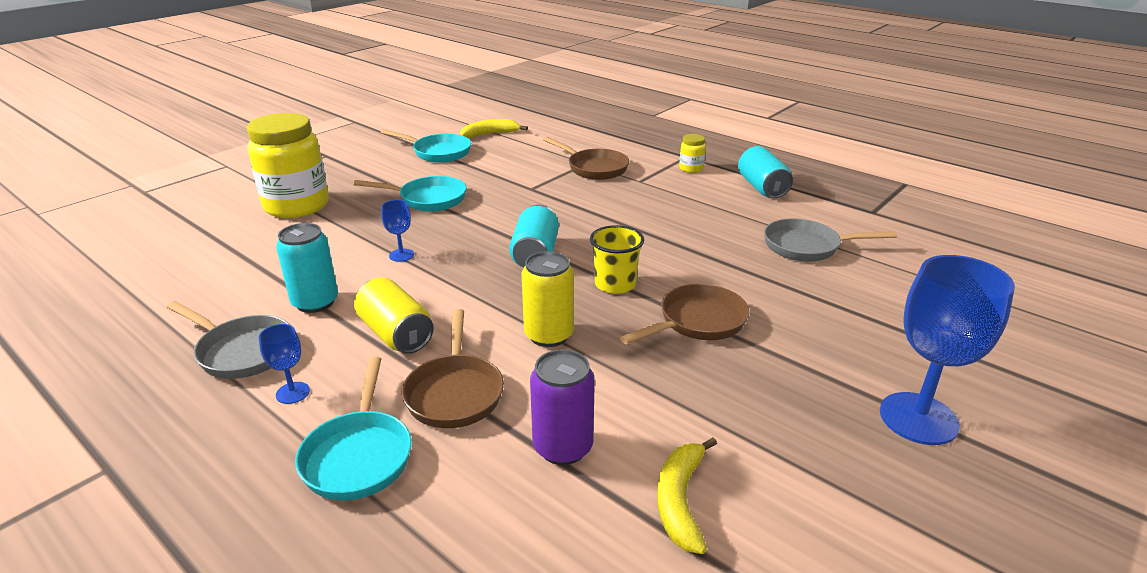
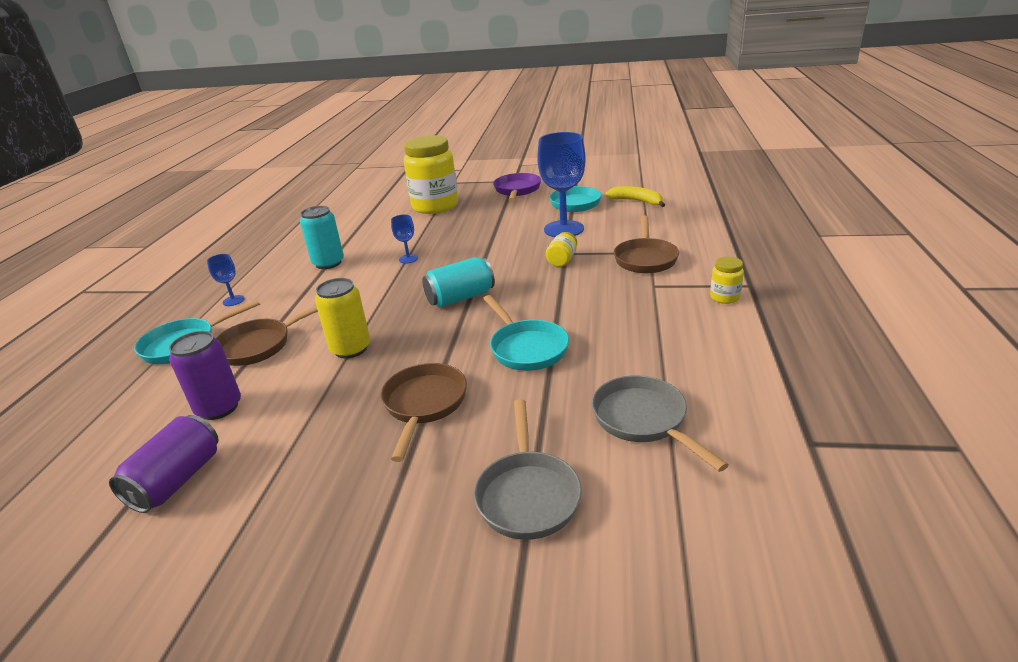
camera: 60 degrees right, 0 degrees up
(242, 351) = (264, 270): grey pan -> grey pan (527, 494)
(355, 162) = (517, 190): none -> purple pan
(396, 334) = (311, 300): yellow can -> none
(428, 199) = (496, 231): turquoise pan -> turquoise pan (526, 348)
(541, 194) = (562, 260): none -> yellow jar
(615, 284) = (449, 346): yellow cup -> none
(680, 500) = (177, 480): yellow banana -> purple can
(697, 322) = (424, 405): brown pan -> brown pan turned 105 degrees counterclockwise
(762, 188) = (748, 348): turquoise can -> none
(918, 418) = (352, 598): blue goblet -> blue goblet (563, 229)

